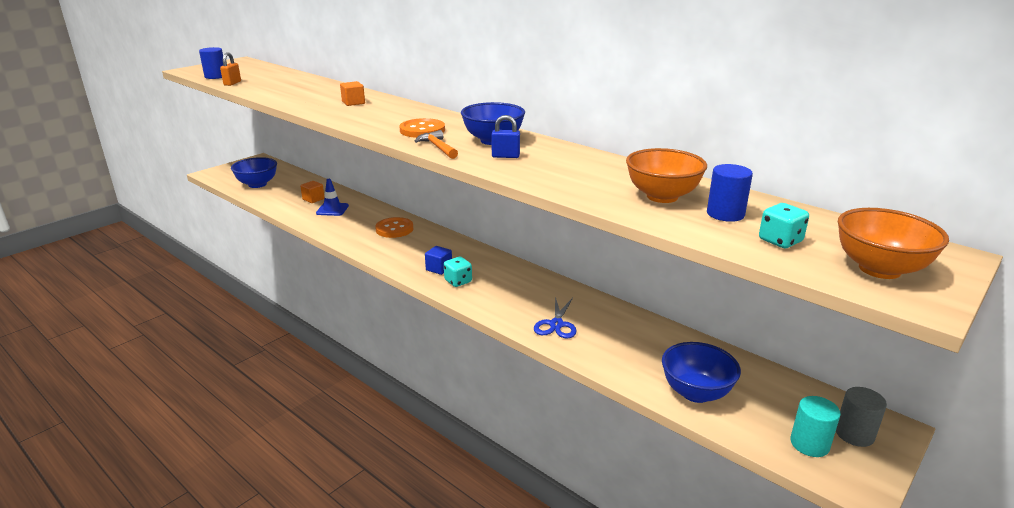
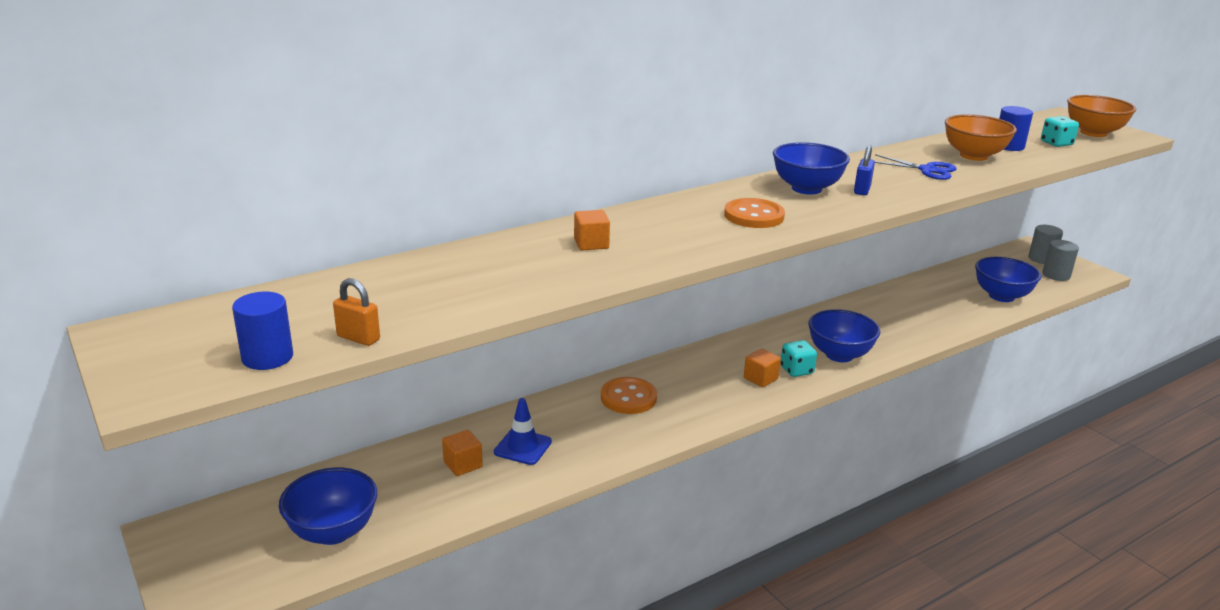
camera: 75 degrees left, 0 degrees up
(438, 147) = (825, 215): orange hammer -> none
(439, 268) = (760, 378): blue cube -> orange cube
(494, 298) = (839, 355): none -> blue bowl
(556, 324) = (896, 331): blue scissors -> blue scissors (927, 170)
(809, 444) = (1056, 275): turquoise cylinder -> grey cylinder

